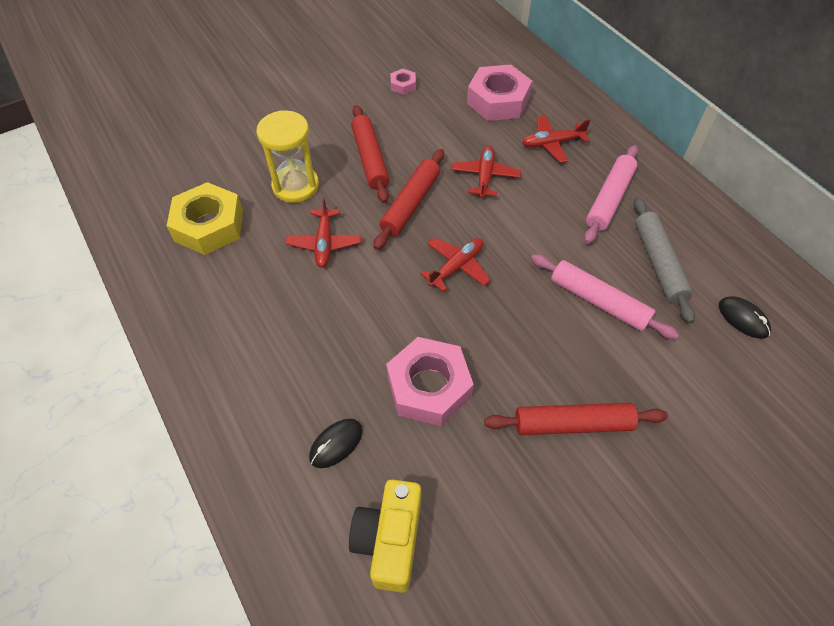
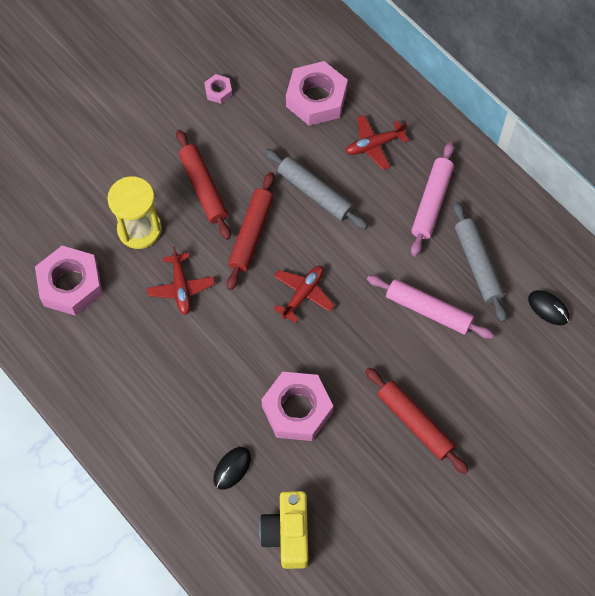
camera: 10 degrees left, 10 degrees up
(209, 225) = (70, 284): yellow nut -> pink nut
(485, 176) = (315, 193): red plane -> grey rolling pin
(573, 424) = (414, 423): red rolling pin -> red rolling pin turned 60 degrees clockwise

